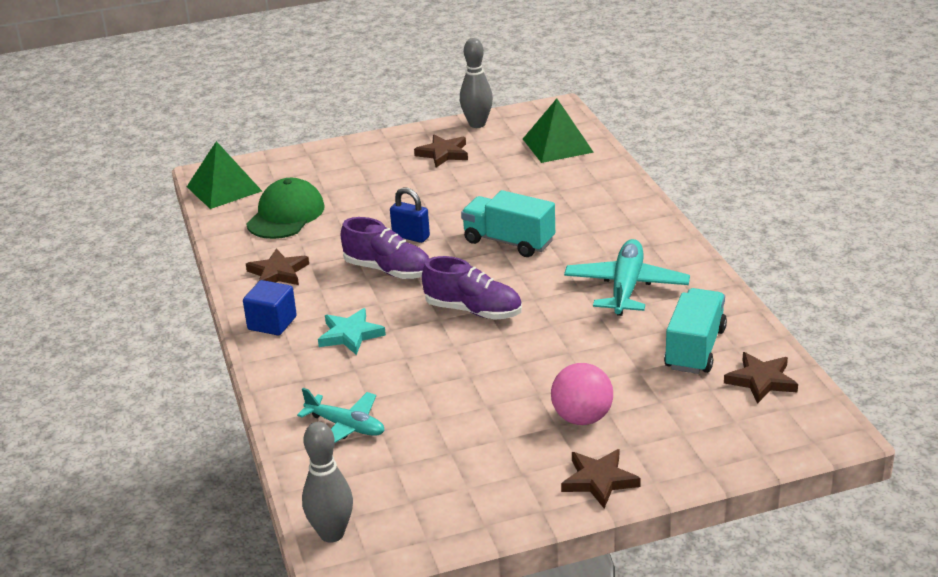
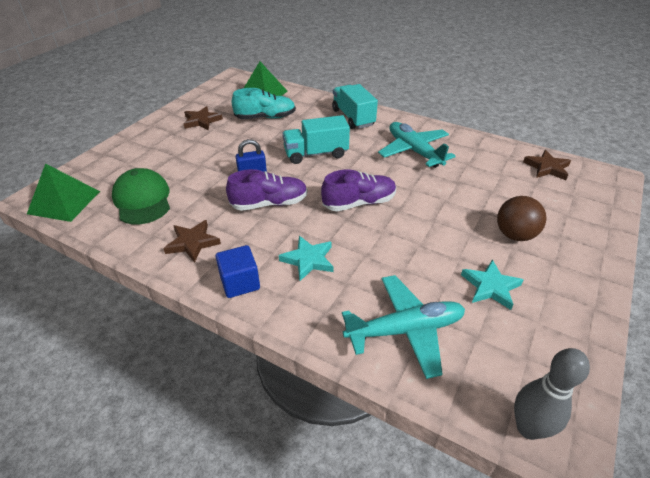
camera: 45 degrees left, 10 degrees up
(346, 426) = (405, 330): turquoise plane -> turquoise plane, size x1.51
(474, 441) = (490, 287): none -> turquoise star
(477, 124) = (199, 98): grey bowling pin -> none
(517, 177) = (265, 117): none -> turquoise shoe
(582, 418) = (514, 235): pink ball -> brown ball
(599, 480) = (584, 267): brown star -> none
(695, 349) = (495, 167): turquoise truck -> turquoise truck (353, 118)

